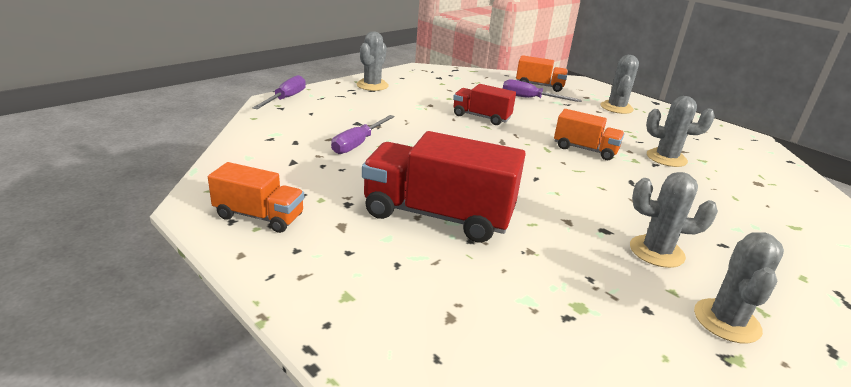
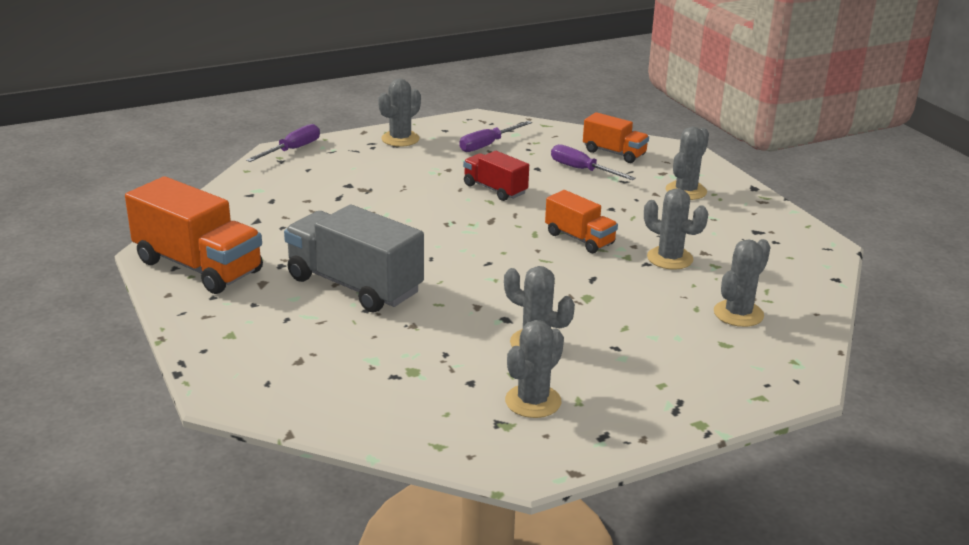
camera: 20 degrees right, 0 degrees up
(259, 216) = (198, 266): orange truck -> orange truck, size x1.78
(358, 144) = (332, 208): purple screwdriver -> purple screwdriver (488, 145)
(438, 215) = (354, 285): red truck -> grey truck
(769, 198) = (738, 314): none -> grey cactus

